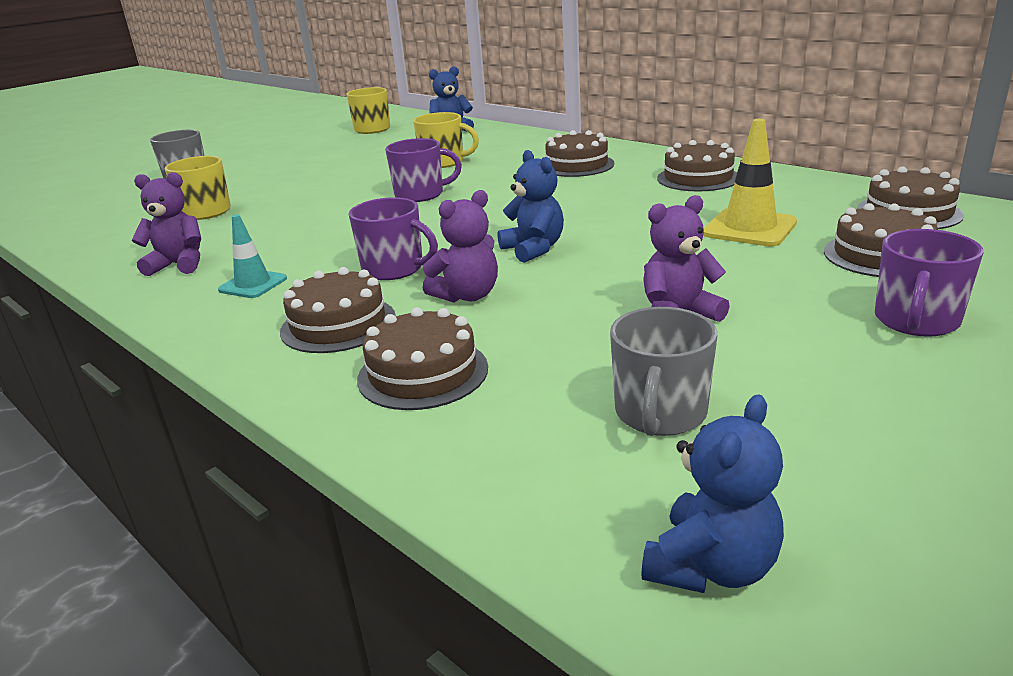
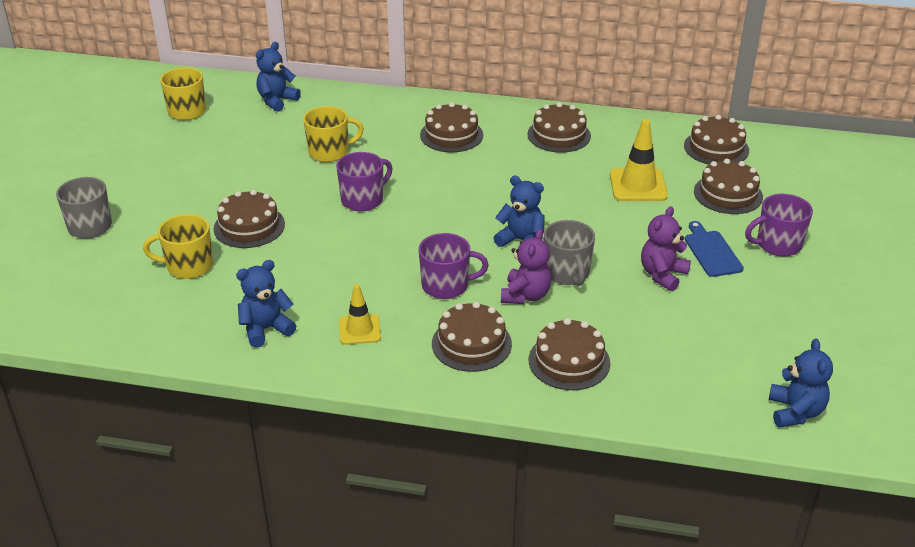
camera: 35 degrees left, 10 degrees up
(179, 265) = (266, 329): purple teddy bear -> blue teddy bear
(253, 284) = (359, 330): turquoise traffic cone -> yellow traffic cone
(295, 196) = (249, 226): none -> brown cake
(660, 413) = (712, 345): grey mug -> grey mug (567, 273)
(787, 307) = (711, 252): none -> blue cutting board
(916, 321) = (777, 244): purple mug -> purple mug turned 75 degrees clockwise

